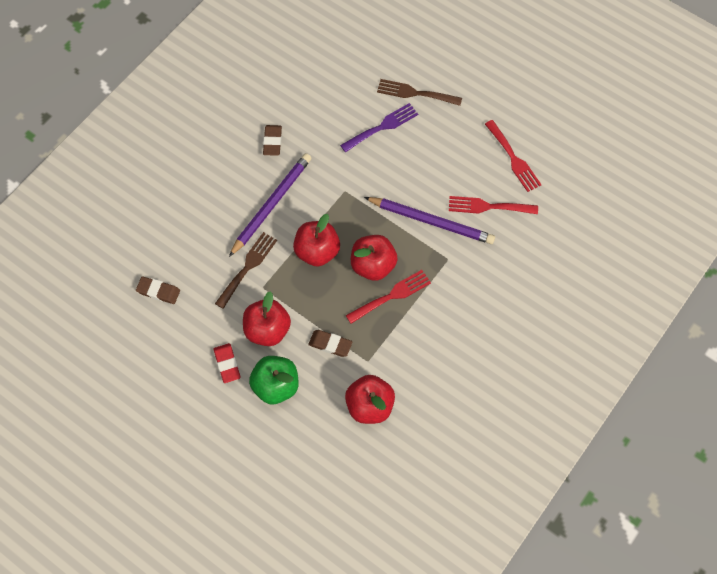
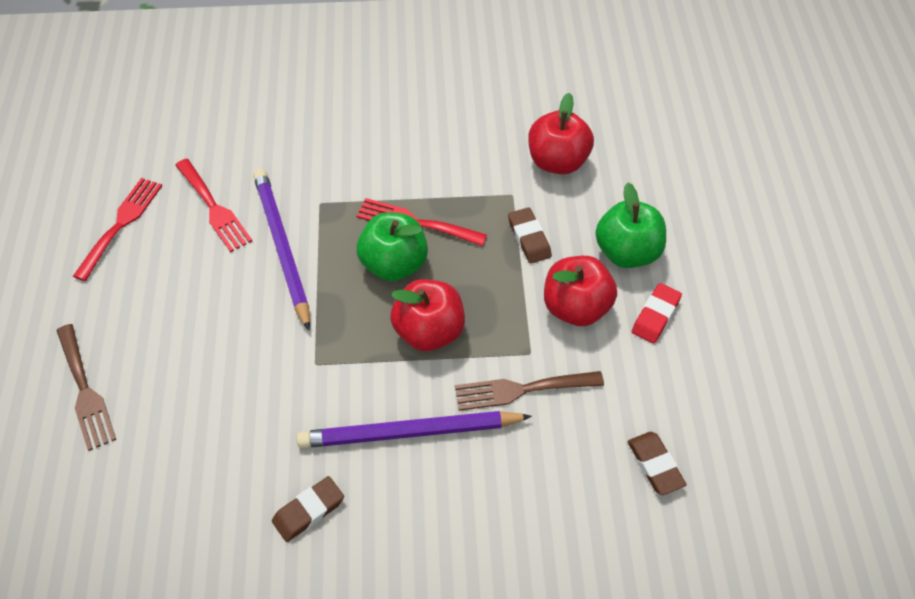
camera: 130 degrees left, 10 degrees down
(373, 265) = (394, 264): red apple -> green apple
(382, 127) = (175, 391): purple fork -> none

